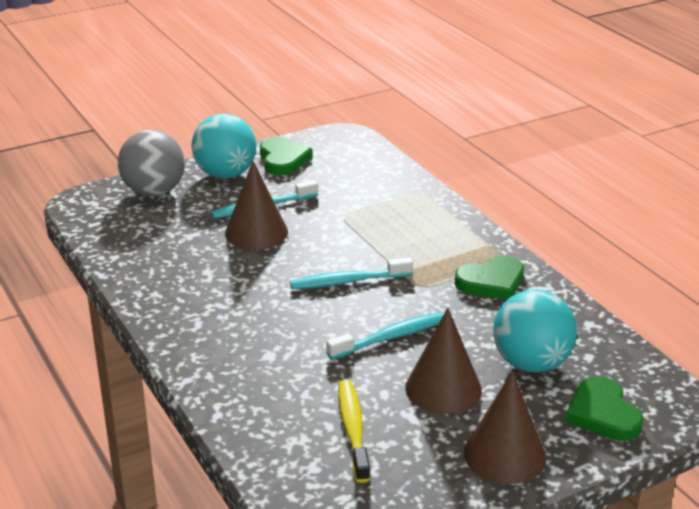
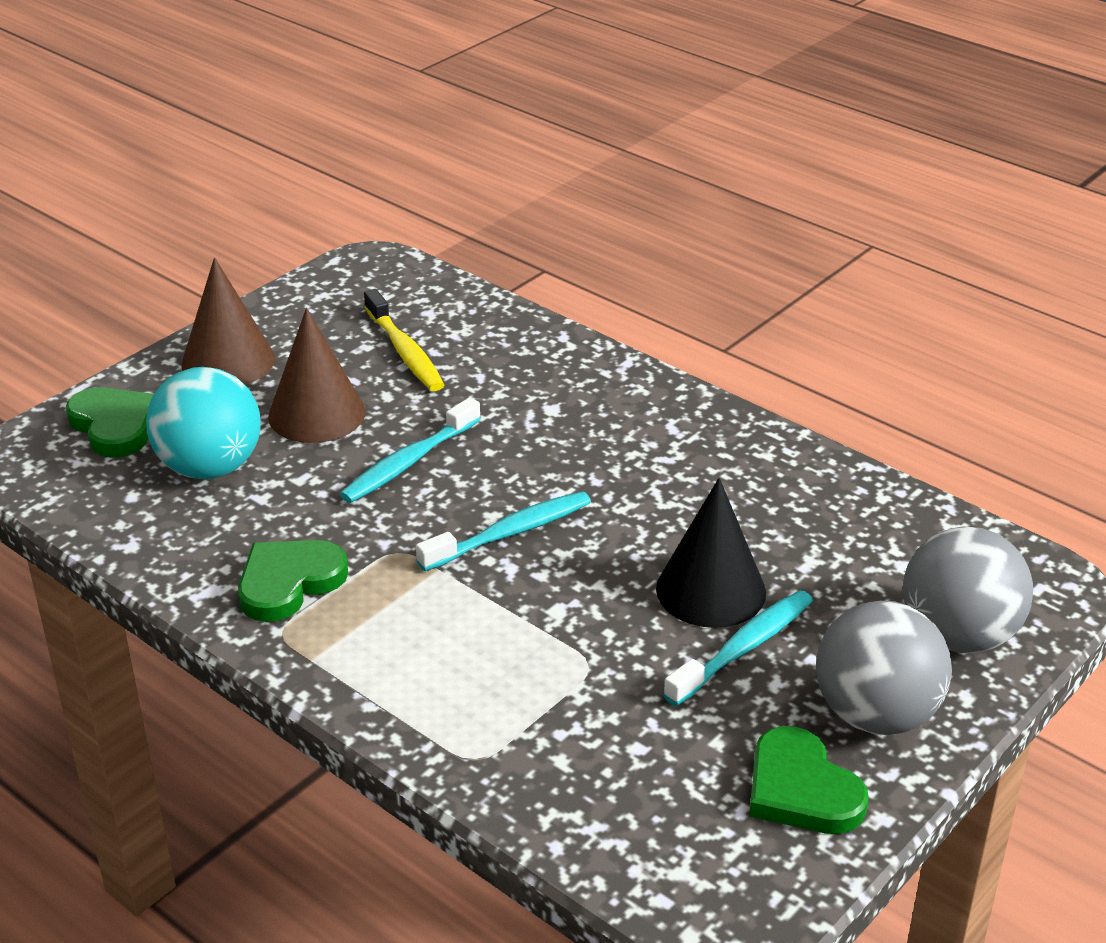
camera: 160 degrees right, 5 degrees up
(225, 174) = (876, 715): turquoise ball -> grey ball
(256, 232) = (711, 590): brown cone -> black cone

